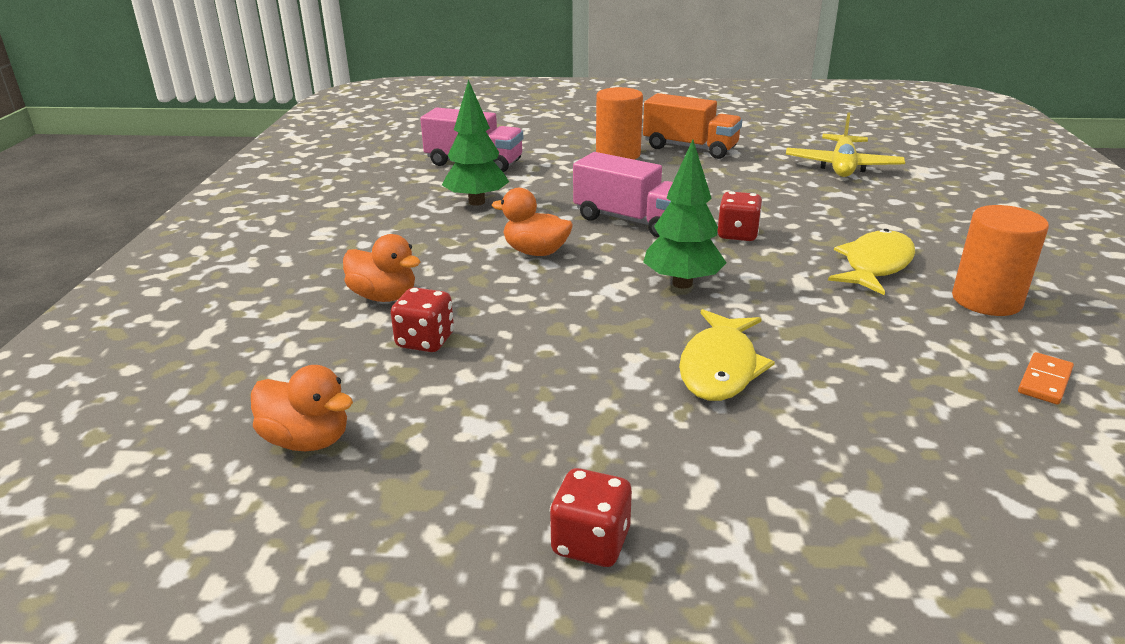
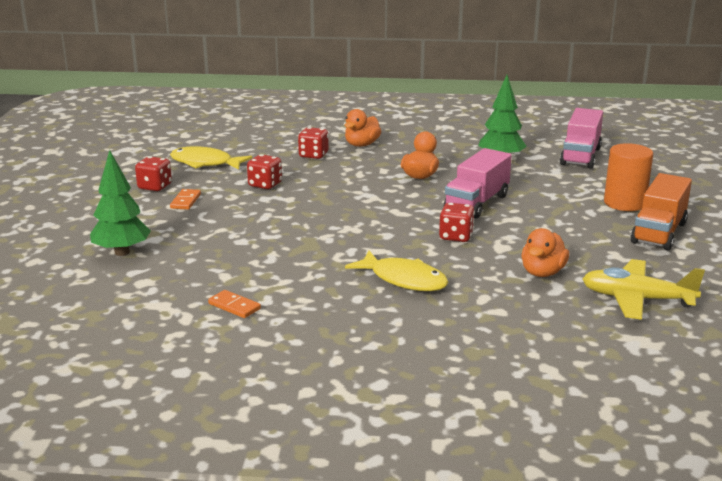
camera: 90 degrees right, 5 degrees down
(307, 440) = (238, 141): orange duck -> orange duck (542, 272)
(573, 385) = (265, 185): none -> red dice
(668, 480) = (186, 201): none -> orange domino
(682, 283) = (375, 214): green tree -> green tree (122, 252)
(720, 367) = (273, 217): yellow fish -> yellow fish (205, 163)
(986, 300) = (343, 311): orange cylinder -> none

